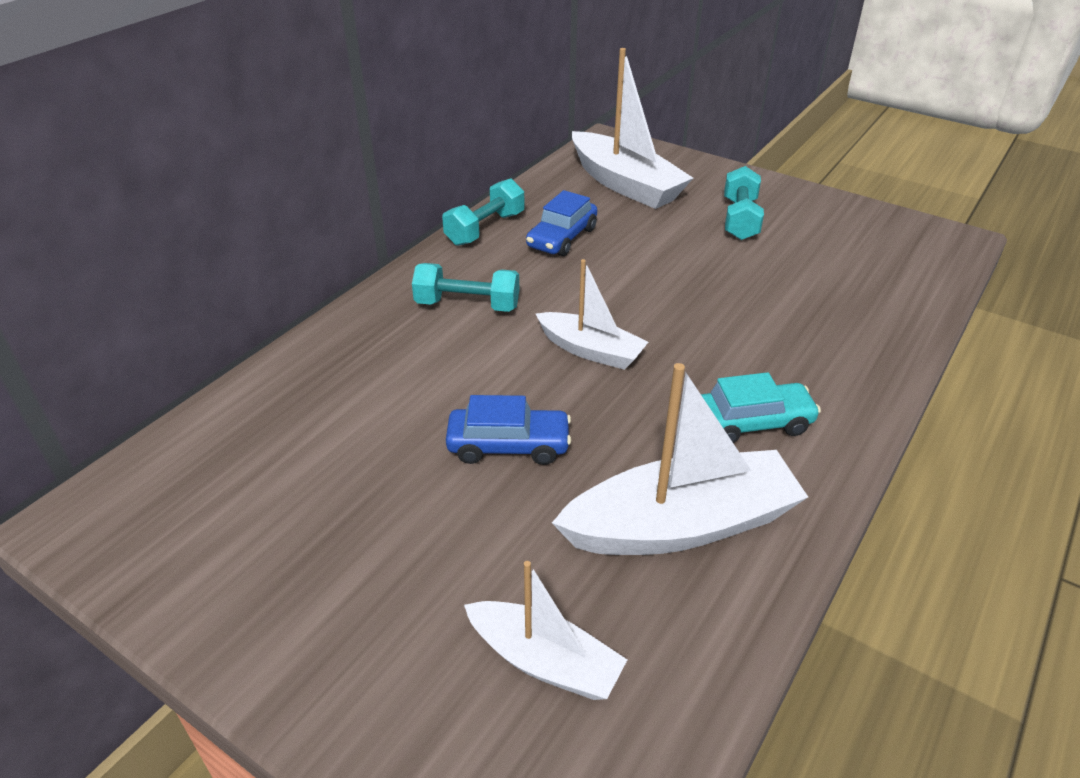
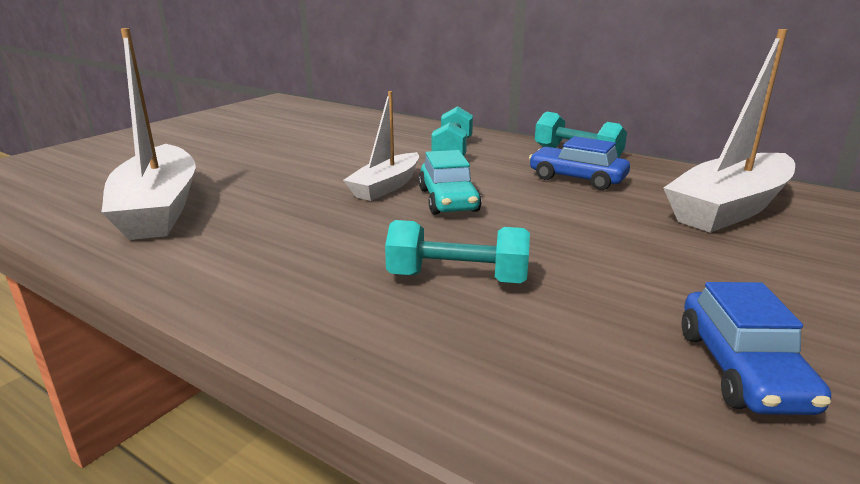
camera: 90 degrees right, 15 degrees down
(508, 445) = (280, 163): blue car -> blue car (742, 369)
(545, 661) = (94, 172): white boat -> none
(740, 219) = (692, 273): turquoise dumbbell -> turquoise dumbbell (457, 278)
(752, 423) = (256, 243): turquoise car -> turquoise car (448, 200)

